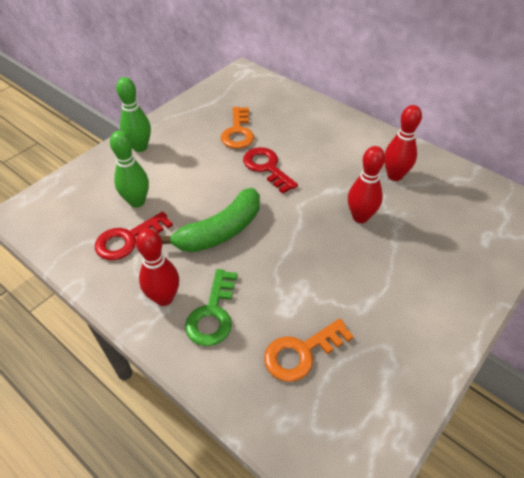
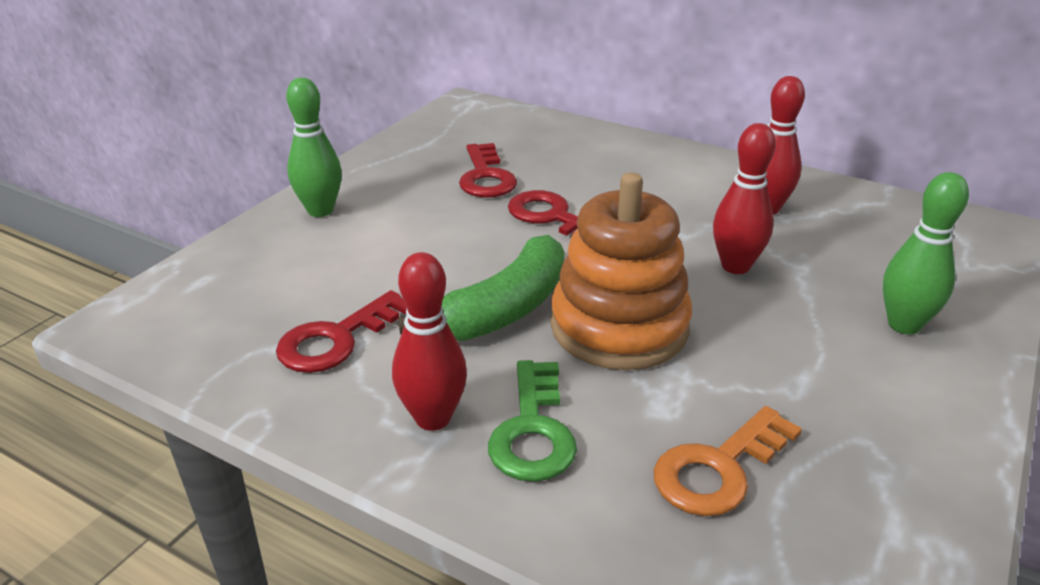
camera: 10 degrees left, 15 degrees down
(137, 202) = (337, 284): green bowling pin -> green bowling pin (904, 325)
(238, 132) = (486, 177): orange key -> red key
(279, 252) = (619, 327): none -> orange stacking toy

